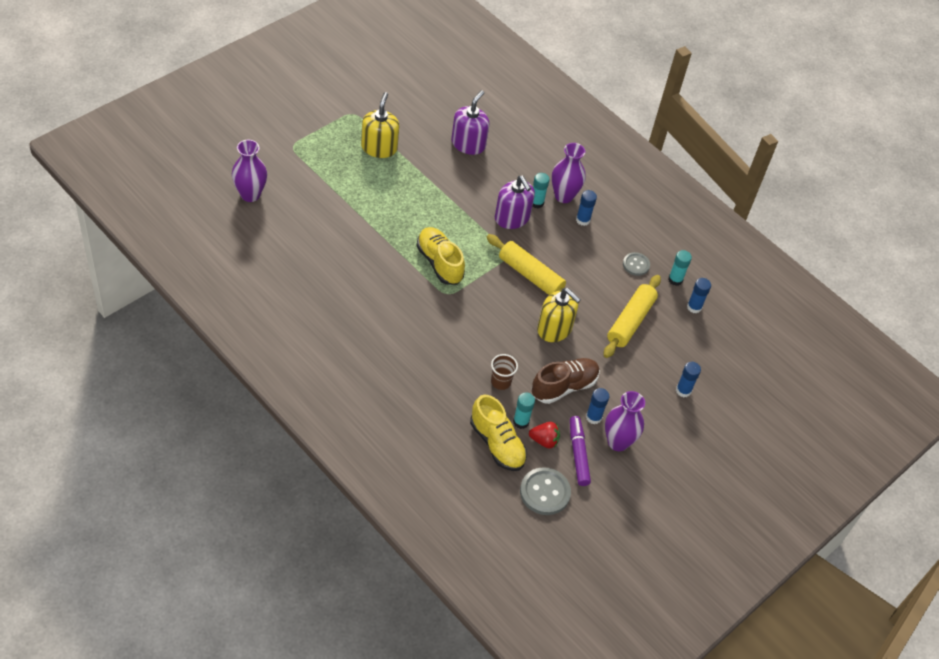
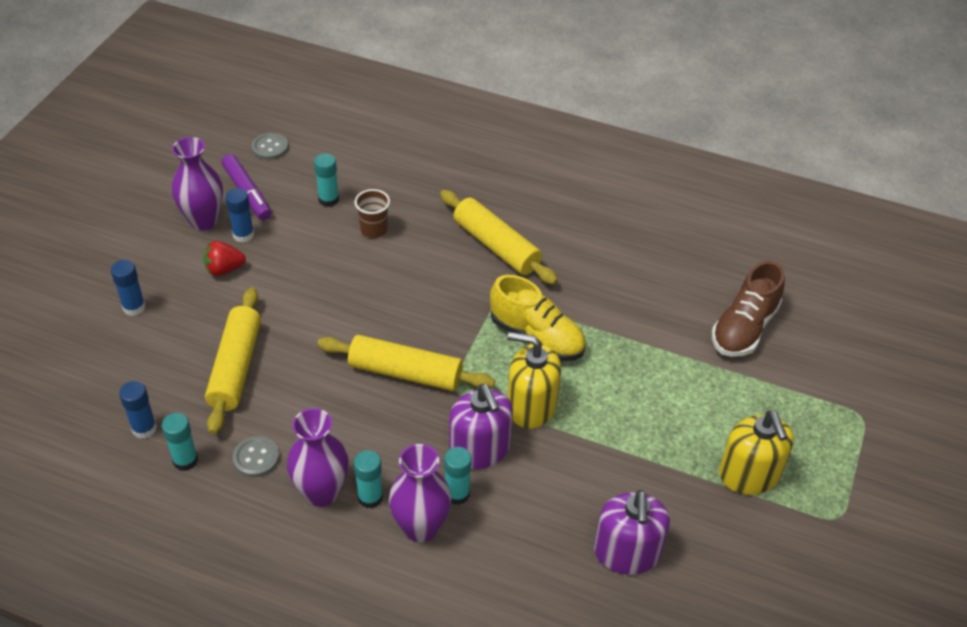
camera: 160 degrees right, 5 degrees down
(250, 194) = (839, 320): purple vase -> purple vase (321, 492)
(424, 333) = (496, 246): none -> yellow rolling pin
(497, 444) = (344, 170): yellow shoe -> none
(512, 218) = (479, 449): purple soap dispenser -> purple soap dispenser turned 150 degrees counterclockwise
(544, 441) = (292, 191): red strawberry -> red strawberry (224, 269)
(545, 492) = (270, 148): grey button -> grey button, size x0.61
(554, 329) = (337, 315): yellow soap dispenser -> yellow soap dispenser (531, 406)
(564, 387) = (294, 253): brown shoe -> brown shoe (744, 328)
(583, 220) = (370, 497): blue glue stick -> turquoise glue stick

